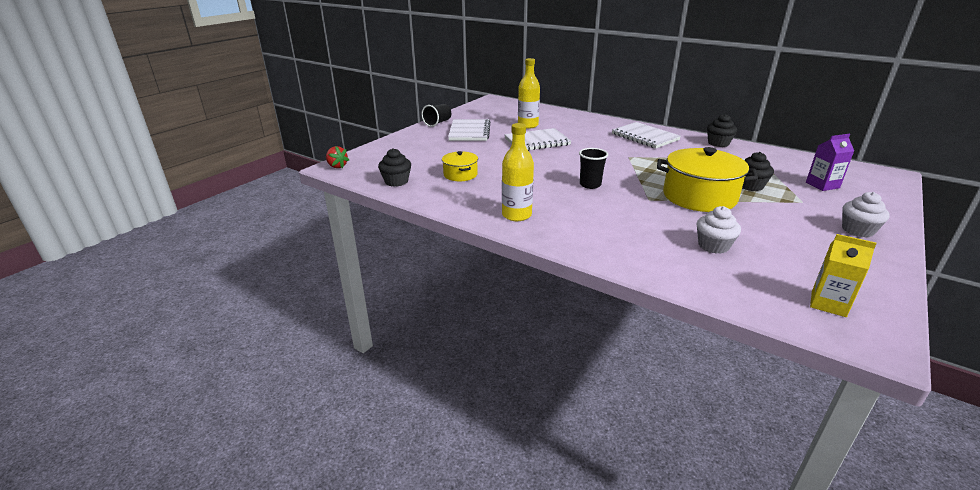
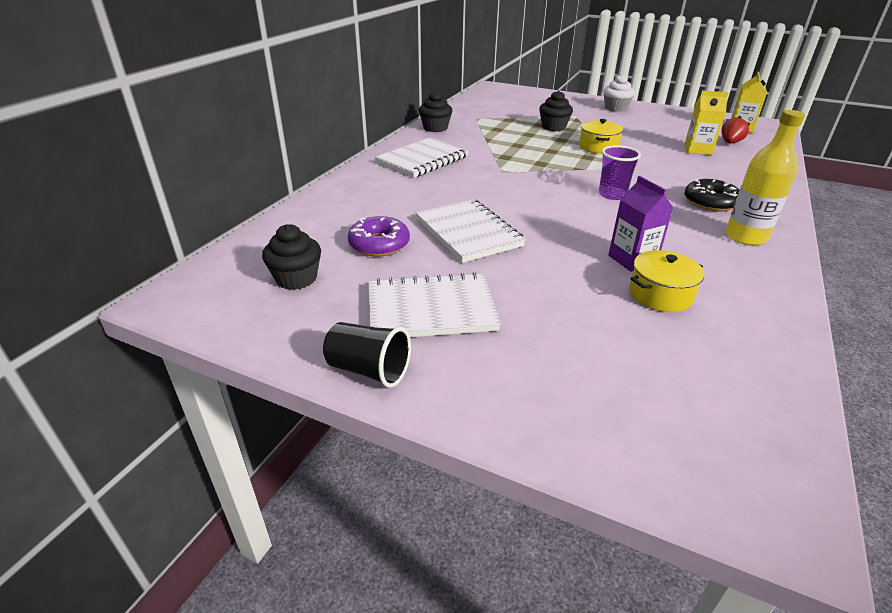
camera: 100 degrees left, 5 degrees up
(337, 166) = (771, 508): red strawberry -> red strawberry (730, 143)
(396, 181) = (754, 368): black cupcake -> black cupcake (296, 278)
(528, 125) = (379, 244): yellow bottle -> purple donut
(576, 217) = (710, 202): none -> black donut
(590, 185) = (612, 194): black cup -> purple cup
(699, 197) = (598, 147): yellow pot -> yellow pot, size x0.53
(713, 246) = (697, 150): white cupcake -> yellow carton
(822, 185) = (532, 106): purple carton -> purple carton (632, 259)

